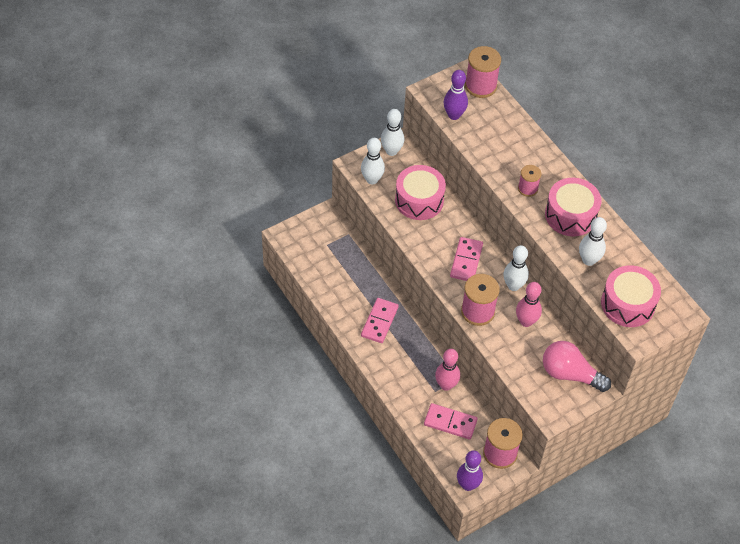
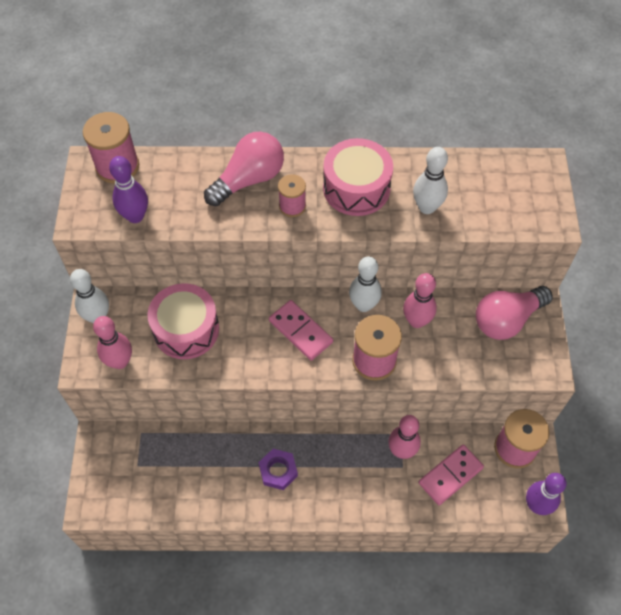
camera: 55 degrees left, 5 degrees up
(372, 179) = (120, 361): white bowling pin -> pink bowling pin
(379, 321) = (278, 471): pink domino -> purple nut
(528, 156) = (249, 179): none -> pink light bulb
(628, 304) = (505, 206): pink drum -> none

